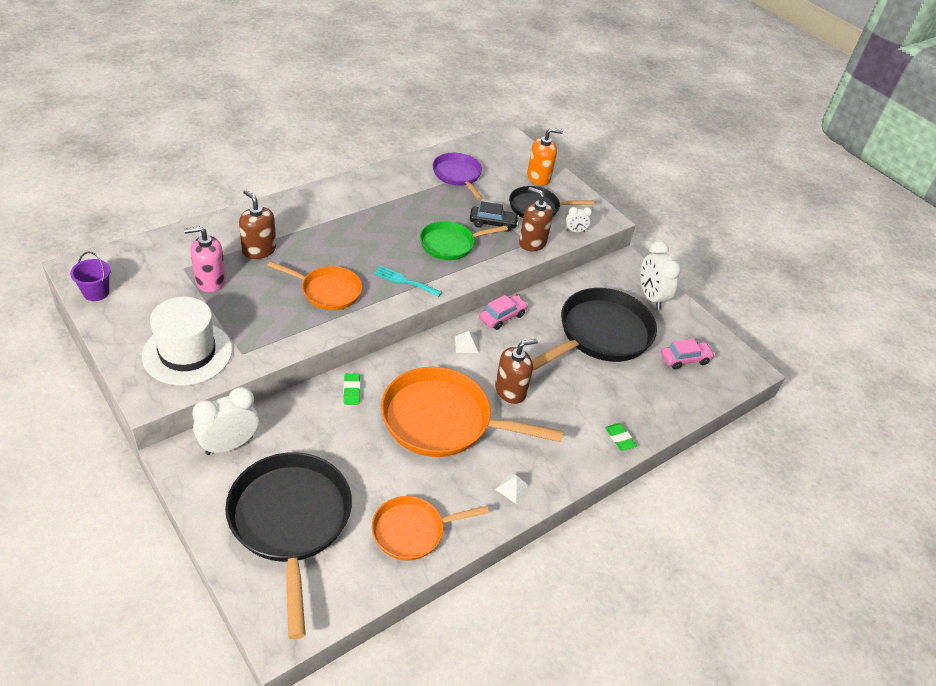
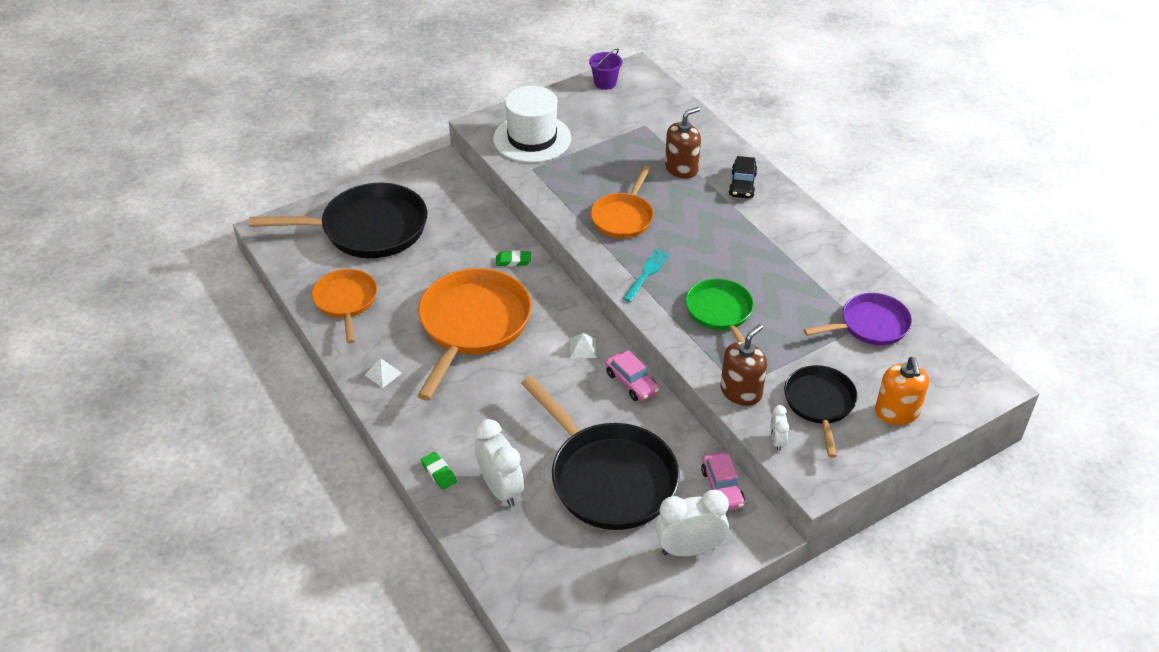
camera: 100 degrees right, 0 degrees up
(210, 281) = (629, 142): pink soap dispenser -> none
(229, 445) = (451, 190): white clock -> white clock (500, 489)
(493, 223) = (772, 355): black car -> black car (742, 184)
(510, 390) = (513, 381): brown soap dispenser -> none
(619, 438) = (439, 473): green eraser -> green eraser turned 75 degrees clockwise
(685, 359) = (568, 567): pink car -> pink car (722, 488)

